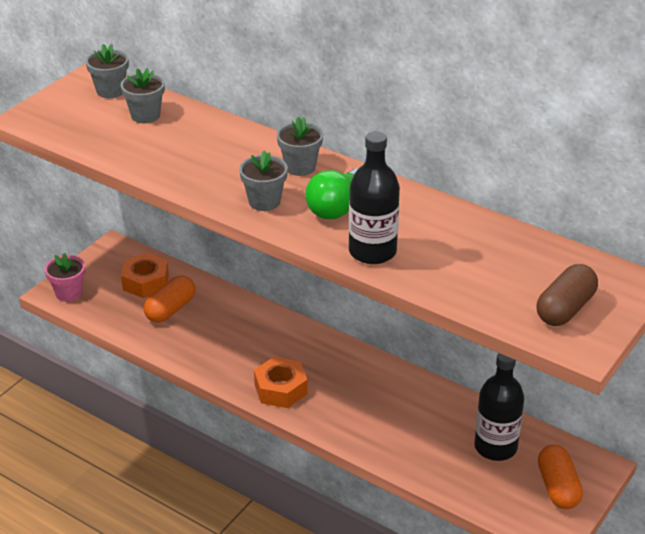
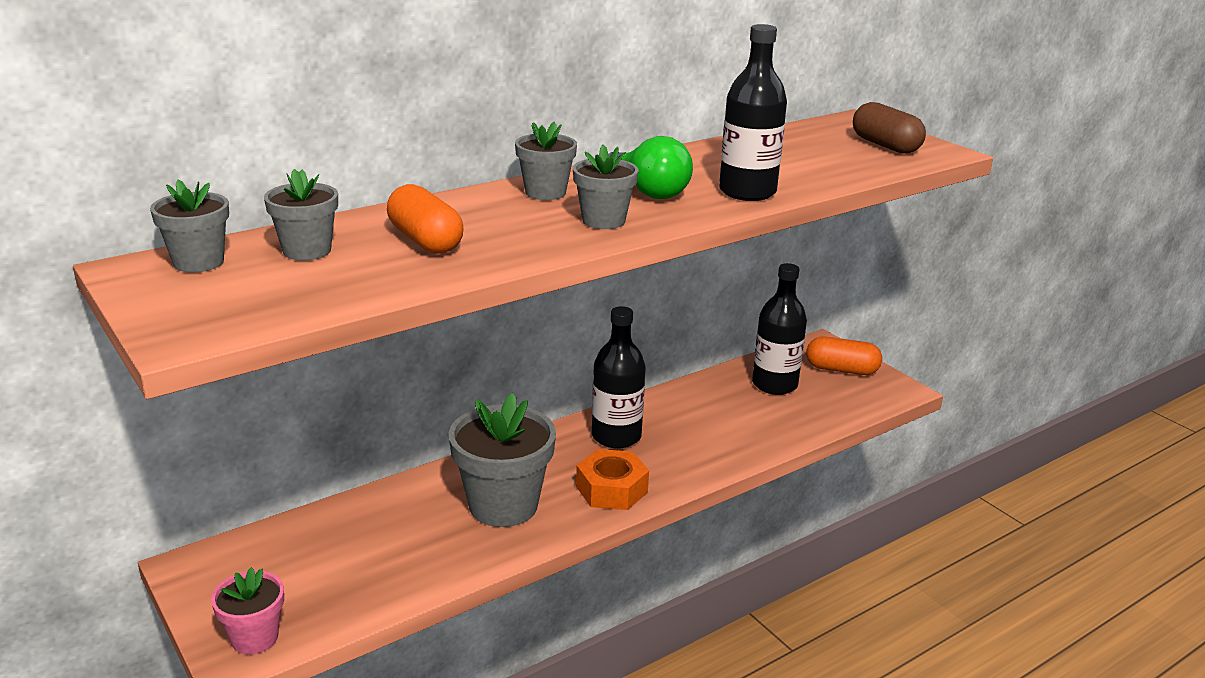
camera: 70 degrees left, 10 degrees down
(146, 282) = (305, 552): orange nut -> none
(170, 309) = (388, 542): orange capsule -> orange capsule (425, 241)
(233, 344) = (503, 505): none -> grey flower pot
(350, 374) = (616, 436): none -> black bottle

